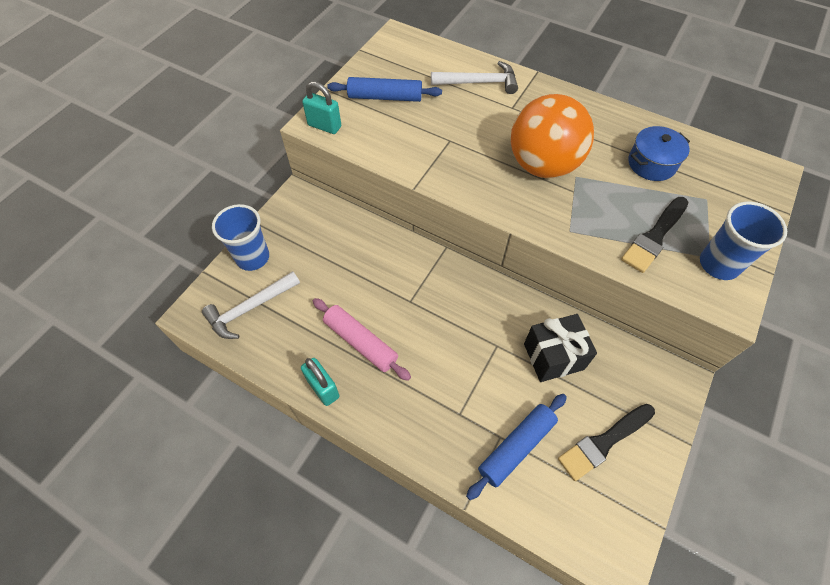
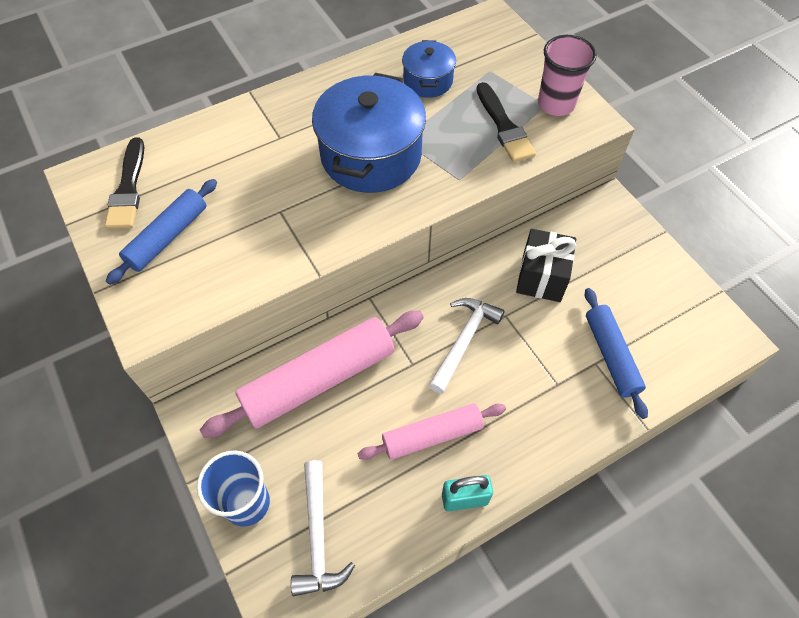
camera: 60 degrees left, 0 degrees up
(324, 126) = (160, 317): turquoise padlock -> none
(361, 250) = (319, 380): none -> pink rolling pin
(479, 83) = (222, 145): white hammer -> white hammer (464, 340)
(543, 165) = (371, 155): orange ball -> blue pot
(604, 442) = (637, 288): black brush -> black brush (128, 189)
(719, 264) = (556, 104): blue cup -> pink cup

